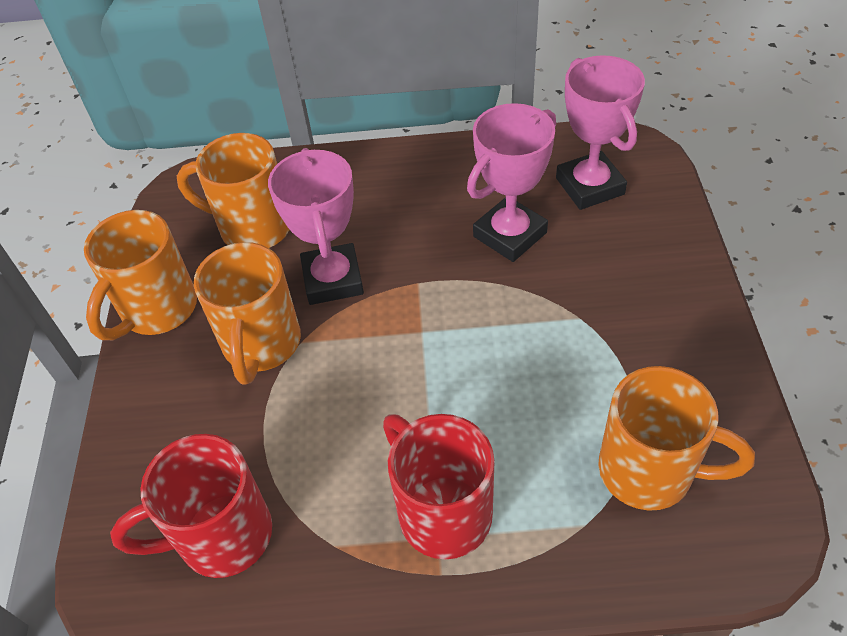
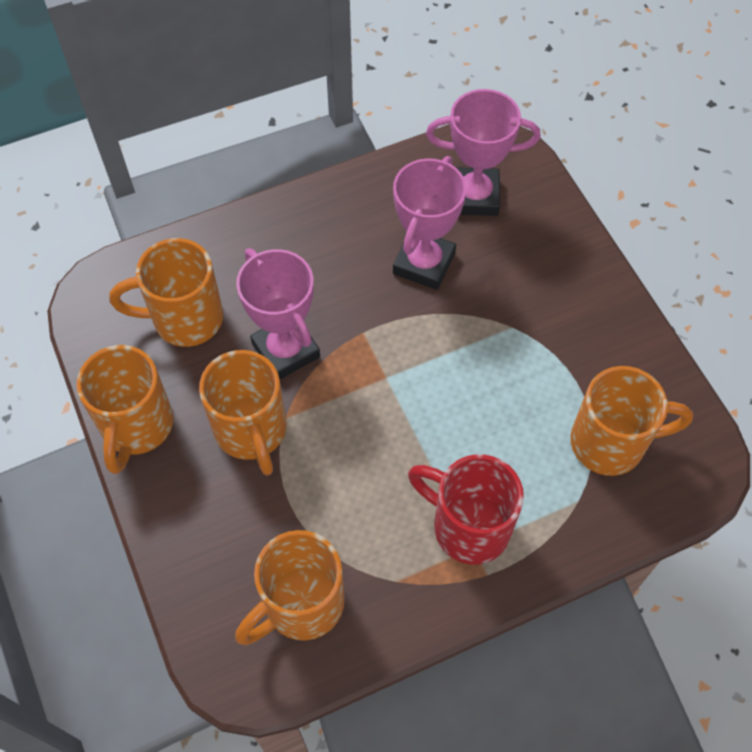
camera: 25 degrees left, 10 degrees up
(221, 536) = (300, 605): red mug -> orange mug
(590, 186) = (474, 196): pink trophy -> pink trophy turned 45 degrees counterclockwise

